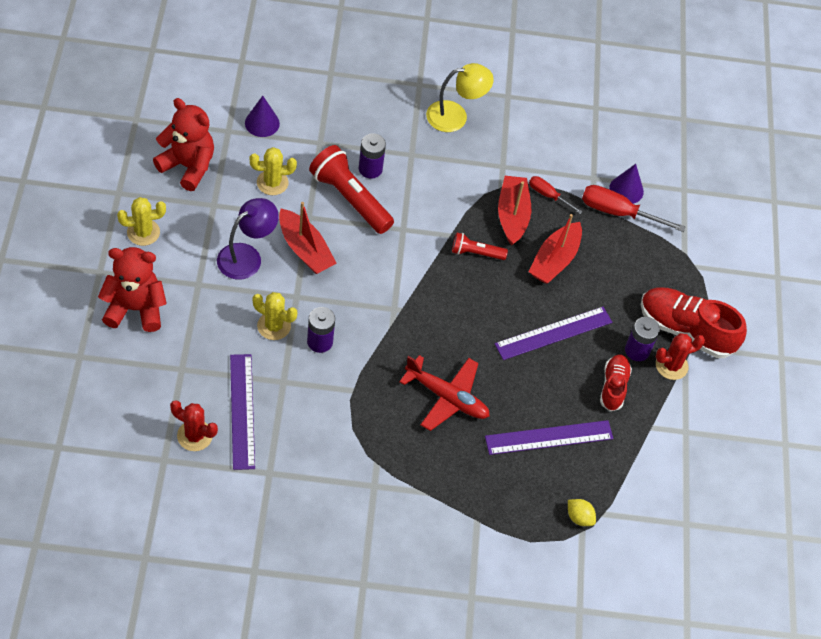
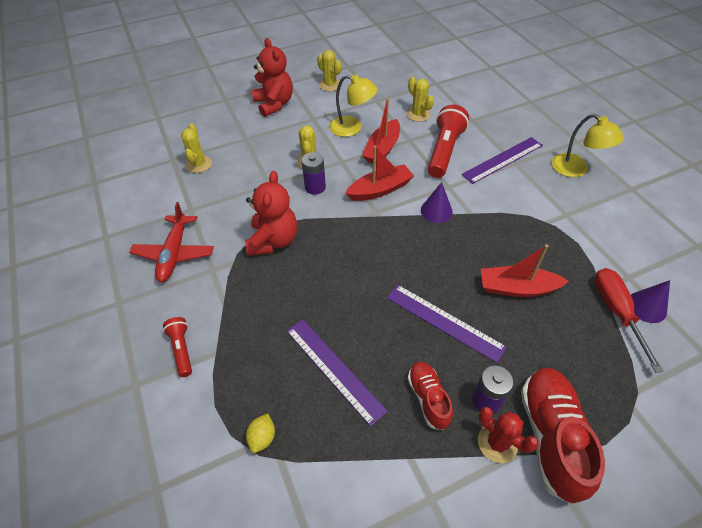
camera: 70 degrees right, 5 degrees down
(188, 166) = (393, 80): red teddy bear -> red teddy bear (273, 240)
(195, 436) = (199, 164): red cactus -> yellow cactus
(242, 411) = (232, 176): purple ruler -> purple ruler (503, 160)
(247, 256) = (352, 128): purple lamp -> yellow lamp
(262, 123) = (457, 92): purple cone -> purple cone (436, 211)
(370, 169) = (479, 149): purple battery -> none
(447, 397) = (322, 278): red plane -> red plane (174, 253)
(476, 253) = (470, 235): red flashlight -> red flashlight (182, 349)
(512, 215) = (529, 240): red boat -> red boat (380, 189)
(548, 195) = (574, 254): red screwdriver -> none
(613, 387) = (428, 398): red shoe -> red shoe turned 90 degrees counterclockwise

